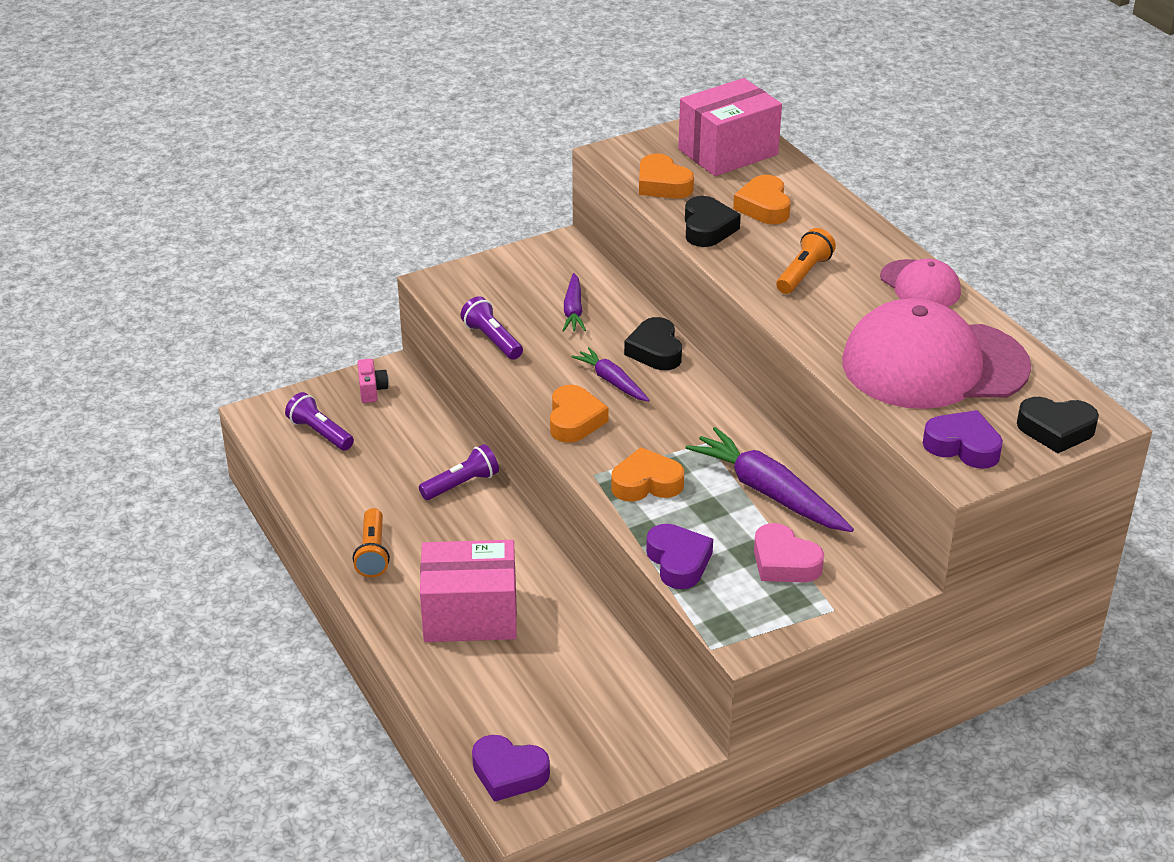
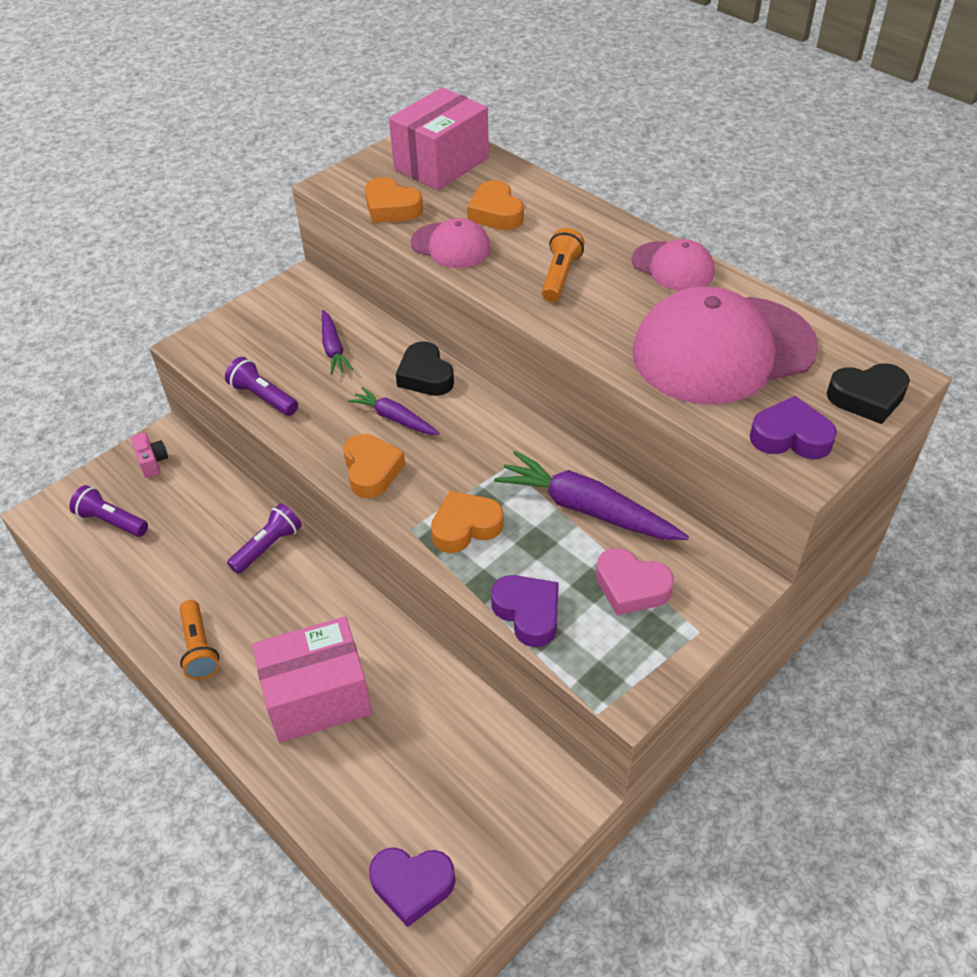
camera: 15 degrees left, 10 degrees up
(707, 228) = (451, 246): black heart -> pink cap

